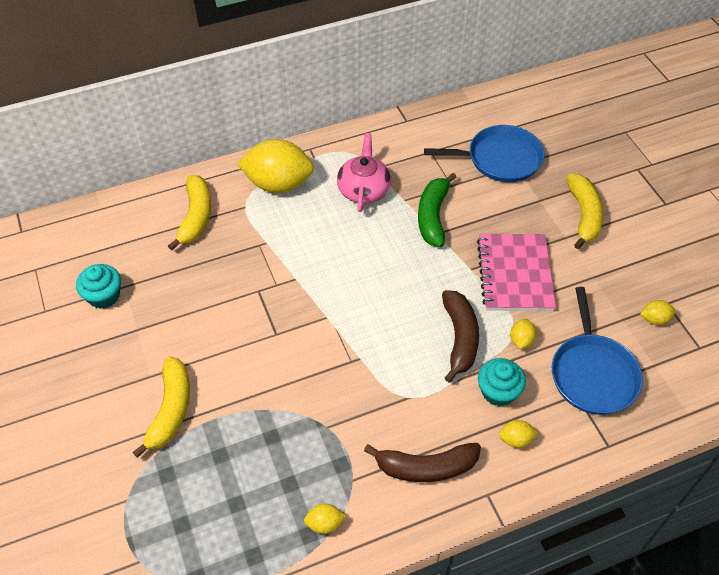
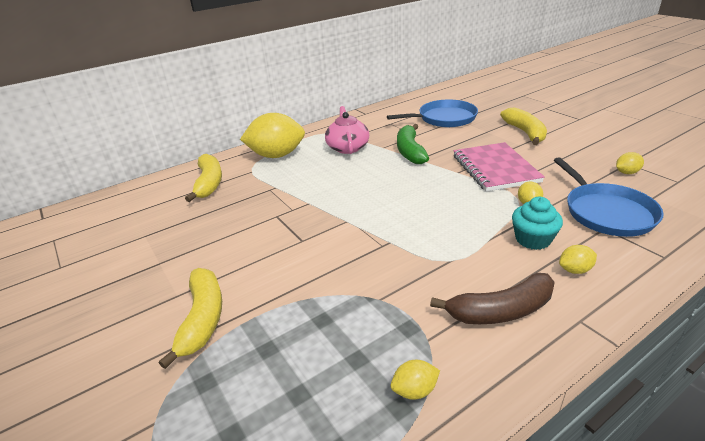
camera: 10 degrees left, 20 degrees down
(104, 296) = (124, 245): turquoise cupcake -> none
(460, 338) = (474, 212): brown banana -> none

